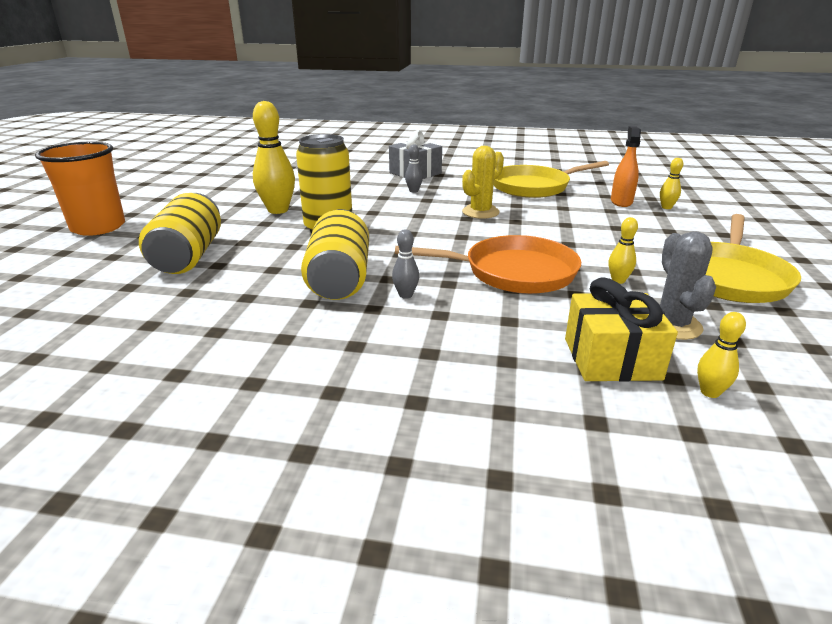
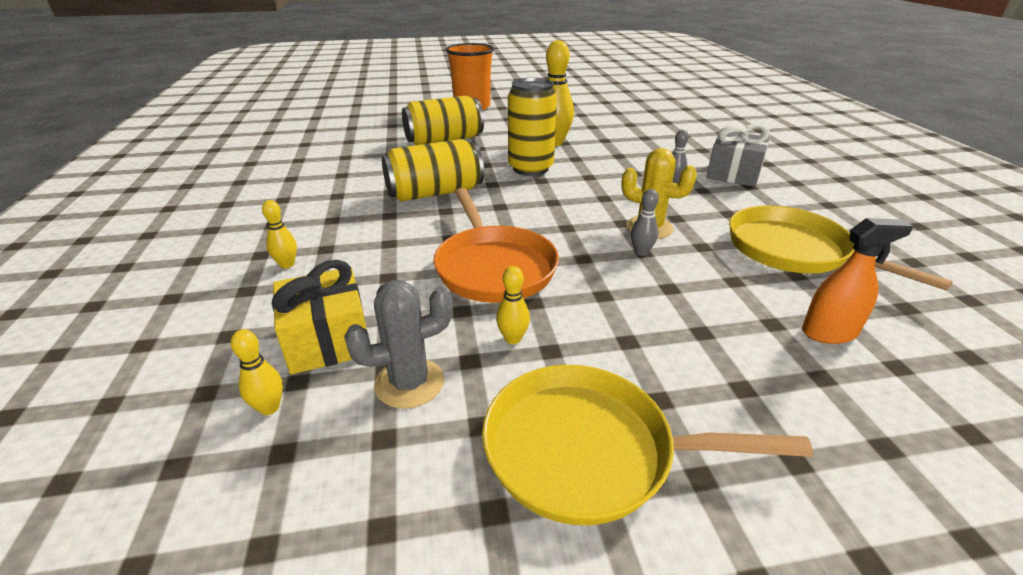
camera: 70 degrees right, 5 degrees up
(405, 295) = (417, 223): grey bowling pin -> grey bowling pin (641, 252)
(666, 207) = (866, 386): yellow bowling pin -> yellow bowling pin (287, 264)

